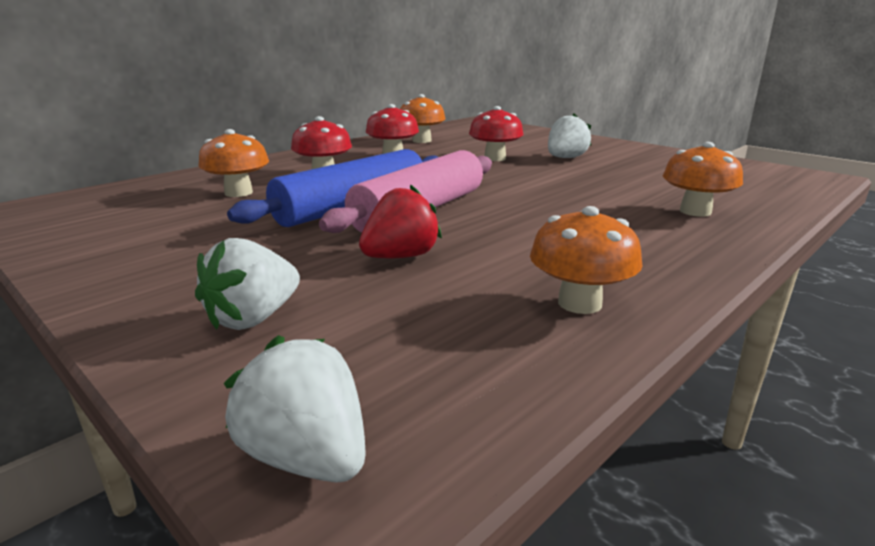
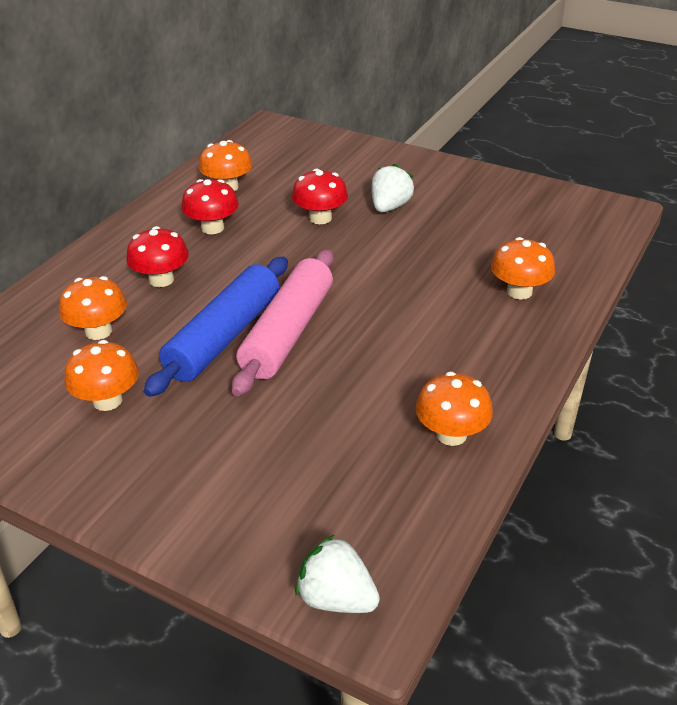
camera: 15 degrees left, 15 degrees up
(198, 230) = (107, 400): none -> orange mushroom
(253, 318) = (233, 499): white strawberry -> none
(400, 257) = (302, 405): red strawberry -> none

